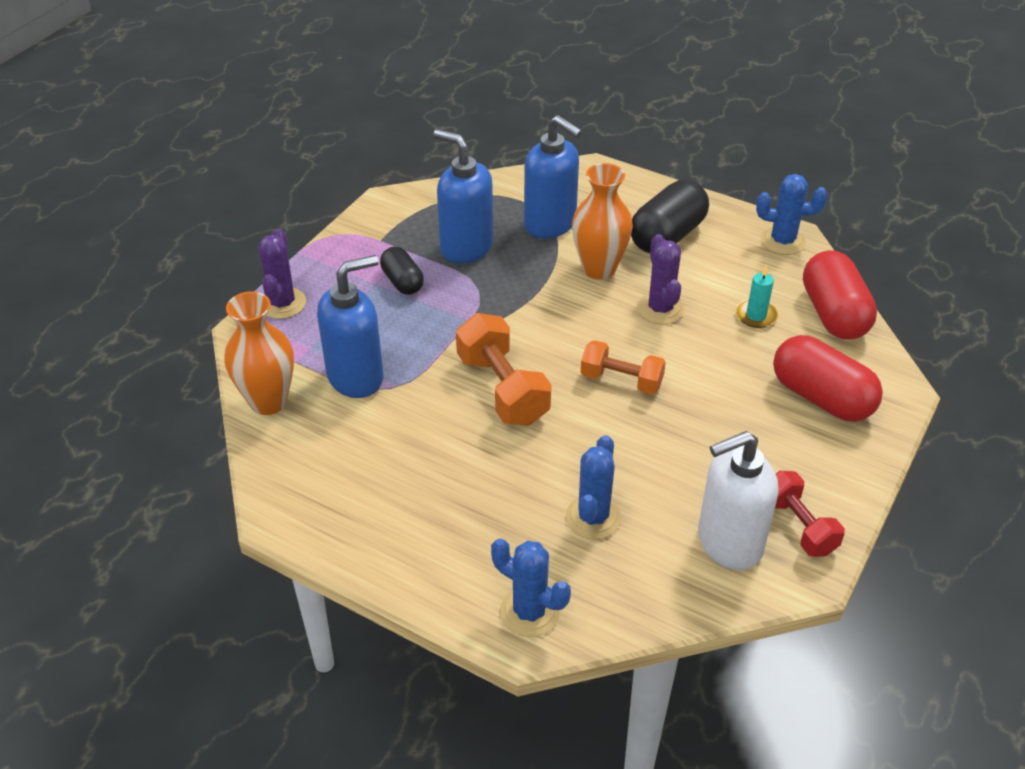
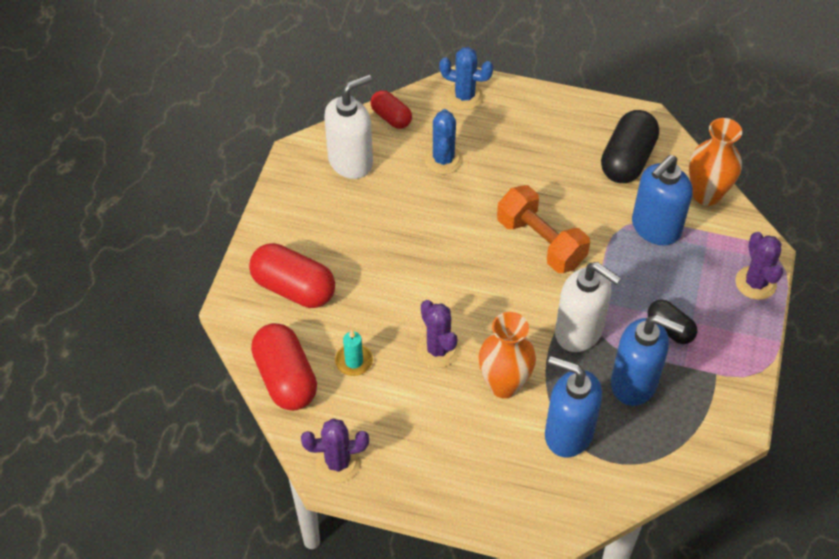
camera: 165 degrees right, 10 degrees up
(500, 296) = (579, 332): none -> white soap dispenser
(621, 380) = (452, 270): orange dumbbell -> none
(655, 601) = (391, 117): none -> red capsule
(667, 236) = (451, 444): black capsule -> black capsule (627, 160)
(782, 241) = (338, 463): blue cactus -> purple cactus
(798, 526) = (305, 182): red dumbbell -> none

